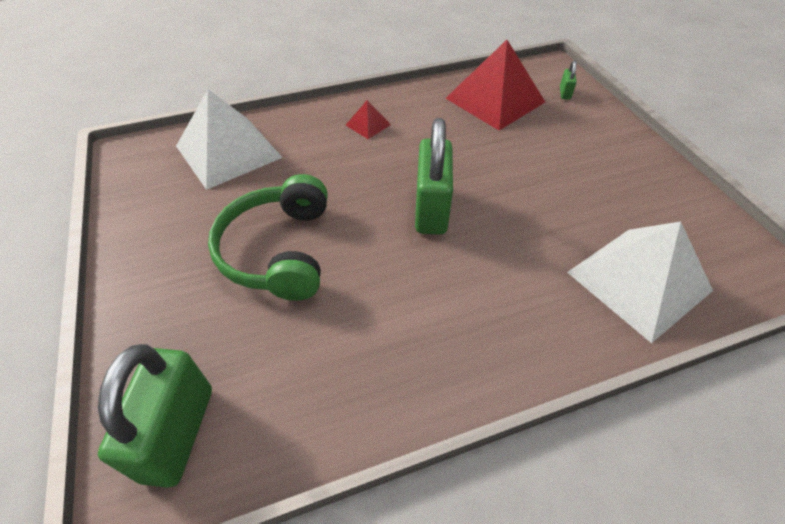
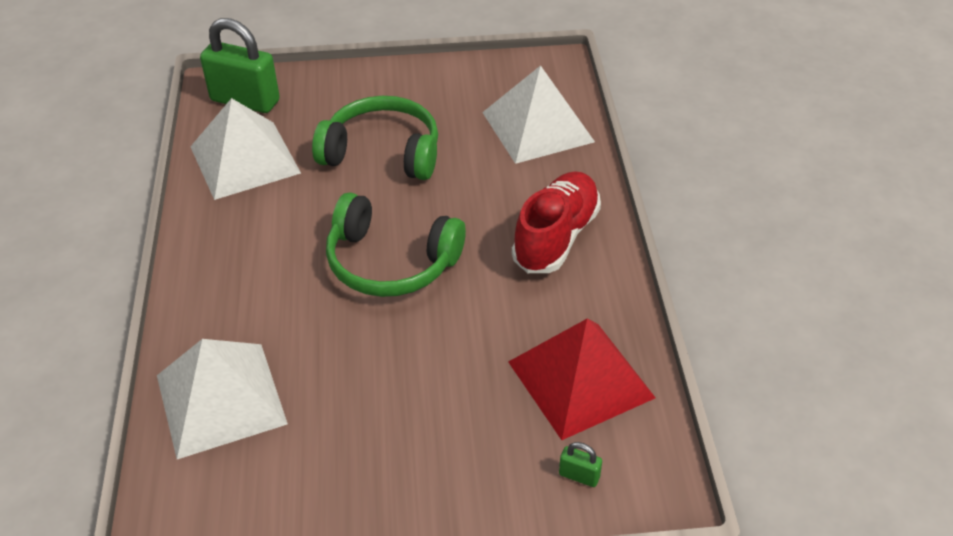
camera: 105 degrees right, 5 degrees down
(310, 384) = (244, 159): none -> white pyramid
(368, 125) = (556, 237): red pyramid -> red shoe
(431, 209) = (390, 262): green padlock -> green headphones

